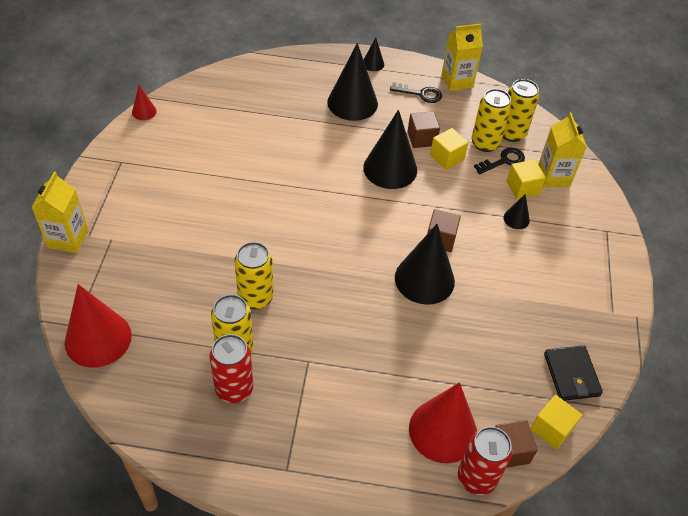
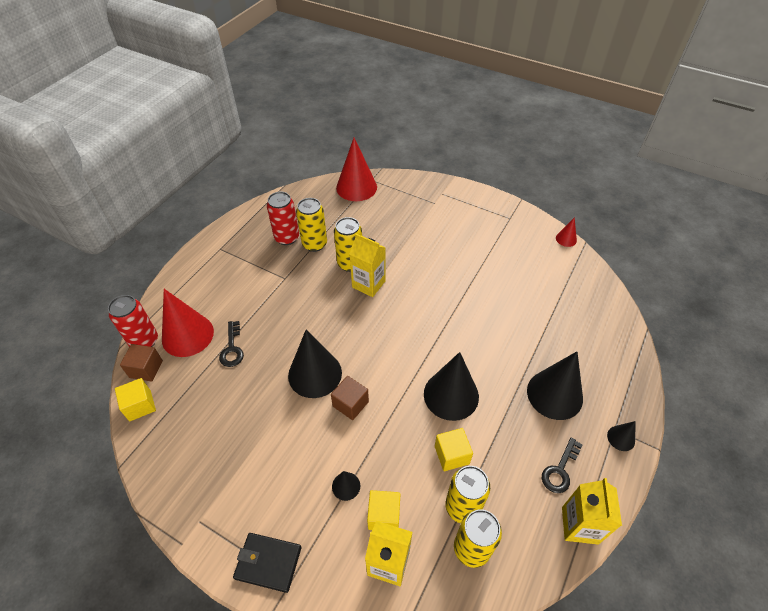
camera: 115 degrees right, 0 degrees up
(68, 238) = (442, 184): yellow carton -> yellow carton (368, 284)
(421, 138) = (486, 441): brown cube -> none
(503, 161) = (430, 514): black key -> black key (232, 348)
(571, 375) = (168, 445): black wallet -> black wallet (268, 563)

